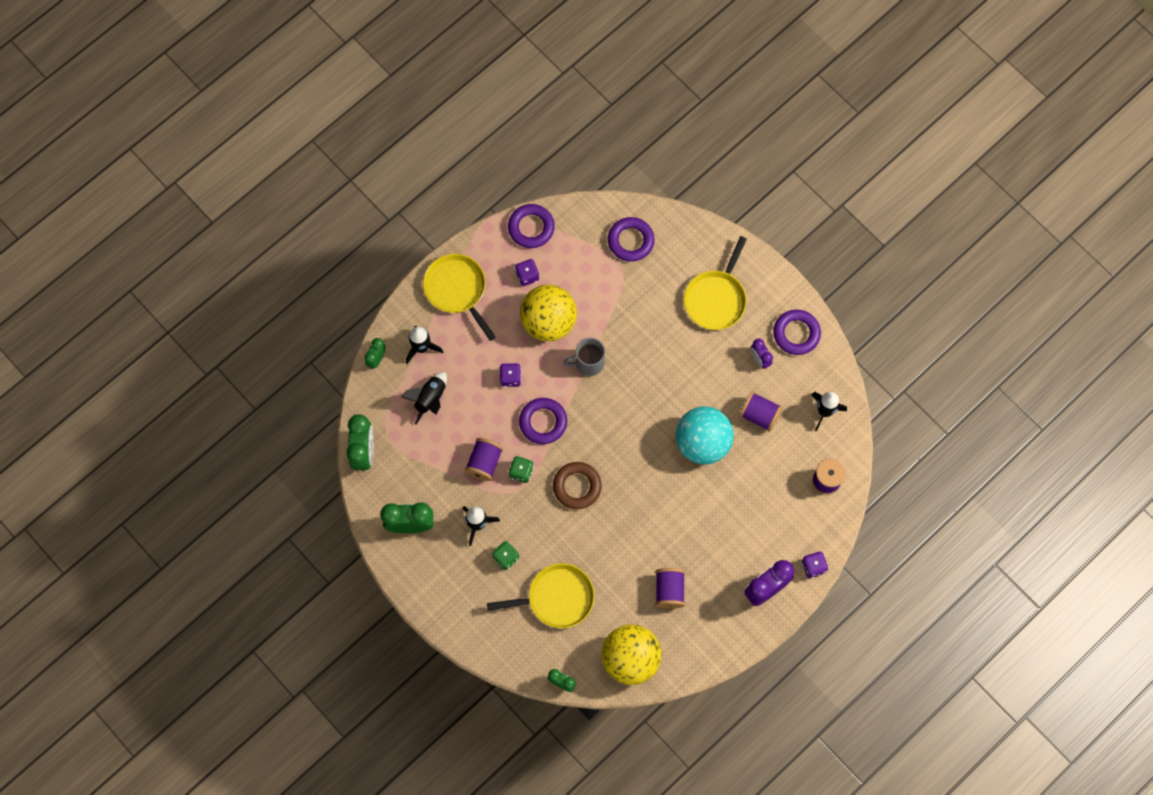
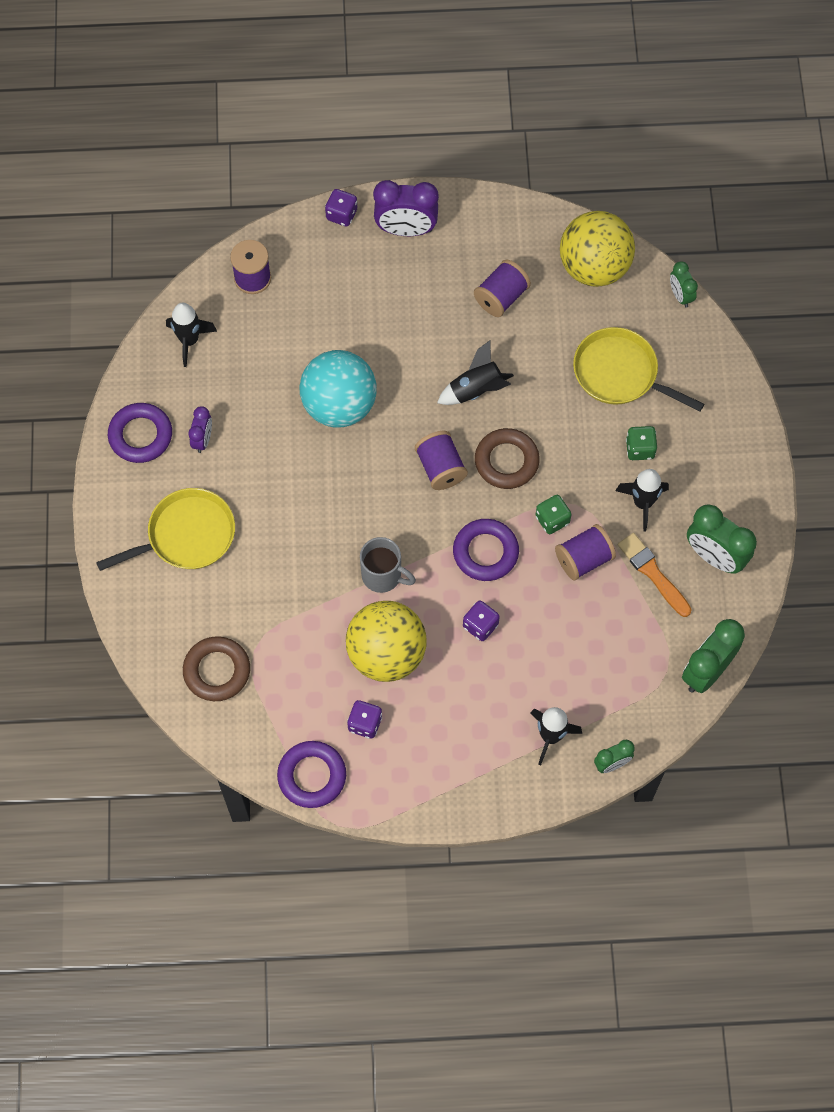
camera: 140 degrees left, 5 degrees down
(430, 399) = (587, 671): black rocket -> black rocket (476, 390)
(438, 486) = (652, 573): none -> orange brush
(457, 290) = (456, 771): yellow pan -> none
(630, 241) = (217, 671): purple ring -> brown ring
(759, 415) = (257, 387): purple spool -> purple spool (440, 468)

